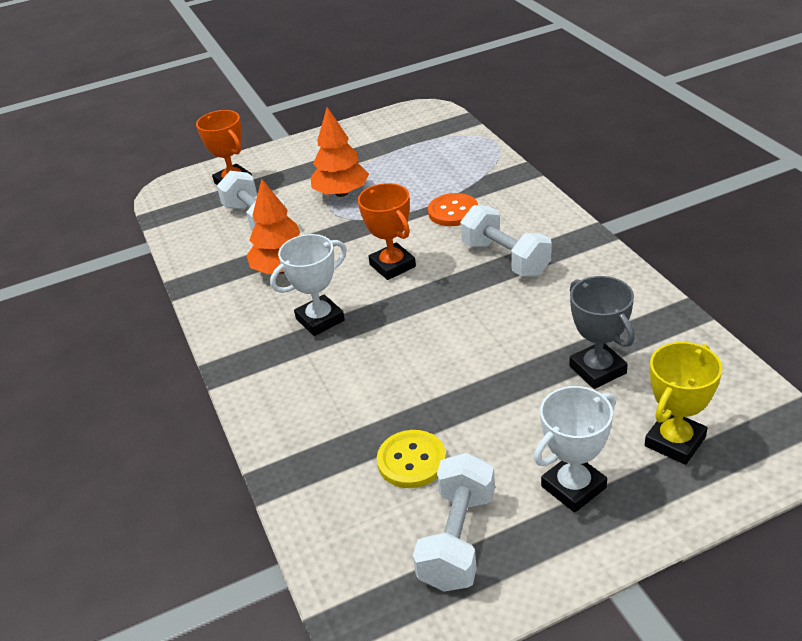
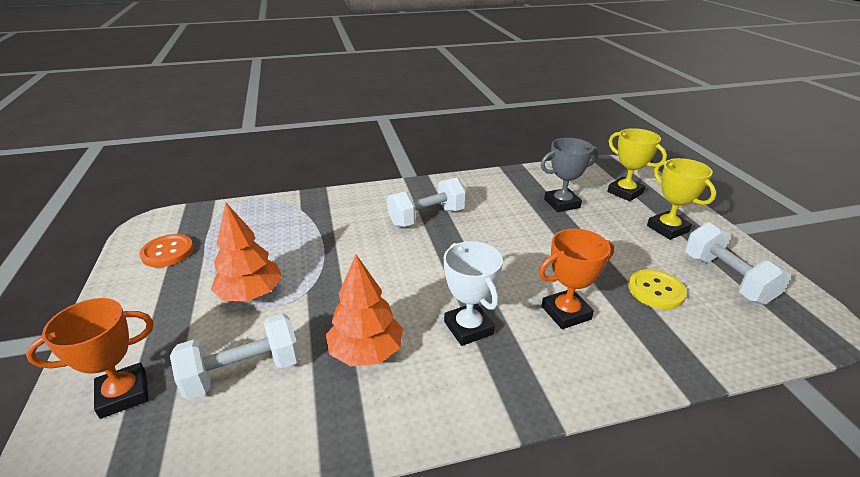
camera: 85 degrees left, 5 degrees down
(392, 265) = (404, 273): orange trophy -> orange trophy (566, 313)
(453, 211) = (344, 231): orange button -> orange button (168, 252)
(458, 539) = (726, 278): white dumbbell -> white dumbbell turned 45 degrees clockwise
(573, 487) = (667, 229): white trophy -> yellow trophy

